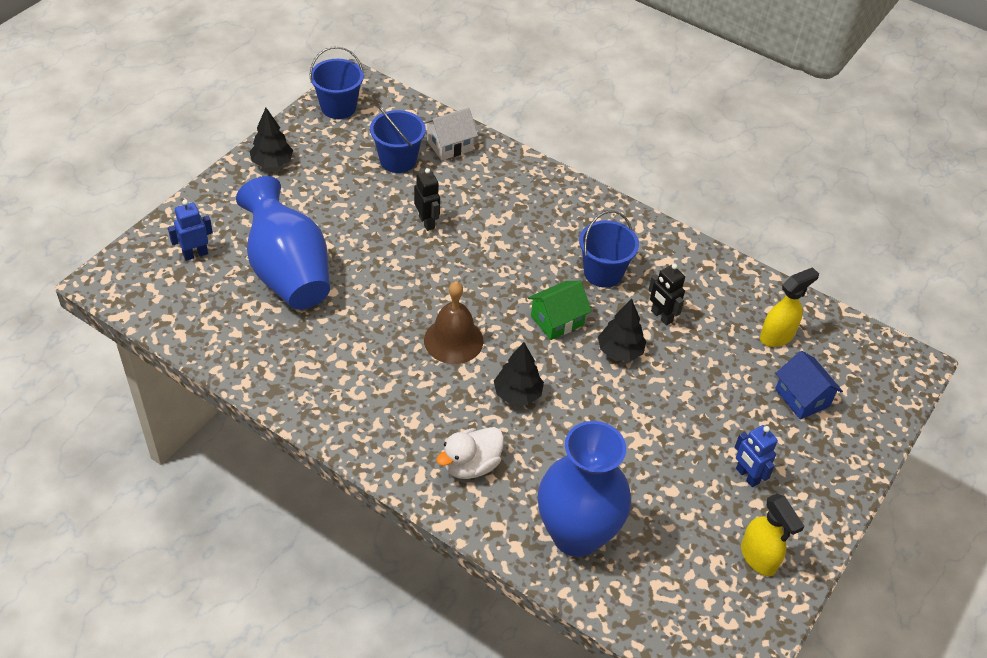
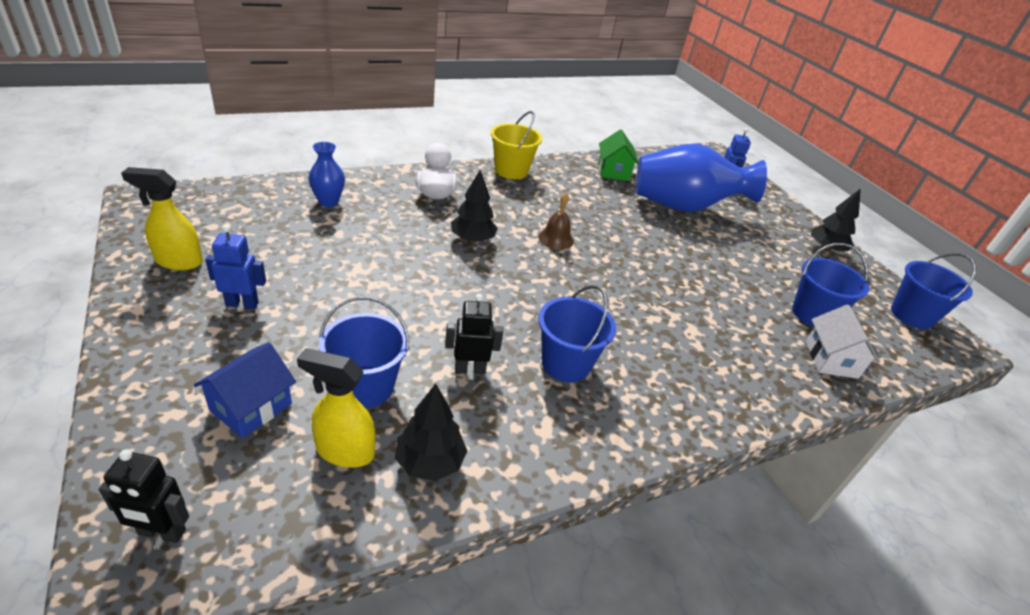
camera: 120 degrees right, 10 degrees down
(353, 434) = (511, 171): none -> yellow bucket
(427, 222) = (710, 290): black robot -> black robot (161, 532)
(453, 340) = (556, 239): brown bell -> brown bell, size x0.65
(557, 320) = (529, 299): green house -> green house (613, 171)
(576, 534) = (328, 202): blue vase -> blue vase, size x0.45
(620, 351) = (457, 314): black tree -> black tree (430, 462)
(730, 357) = (366, 387): none -> blue bucket
(777, 336) = (344, 451): yellow spray bottle -> yellow spray bottle turned 105 degrees clockwise
(802, 397) = (251, 407): blue house -> blue house turned 60 degrees counterclockwise

